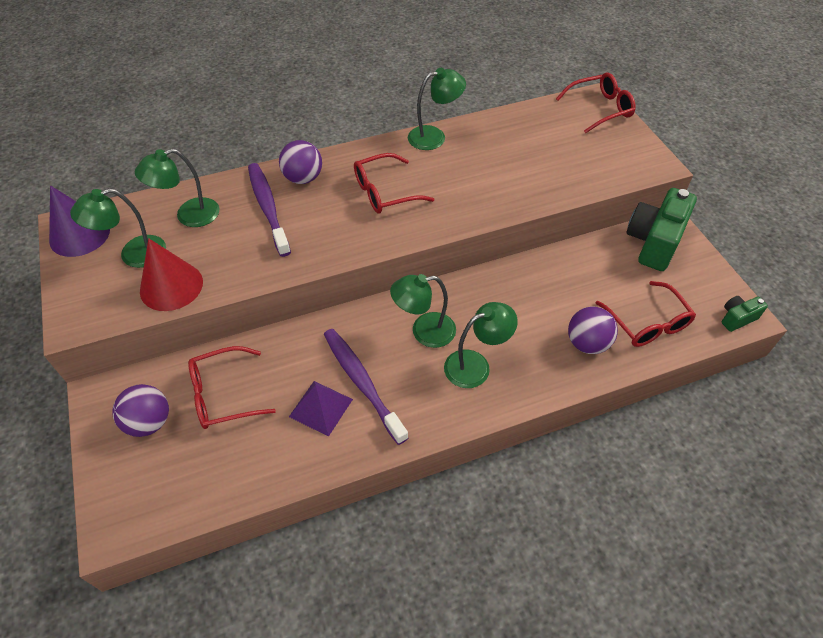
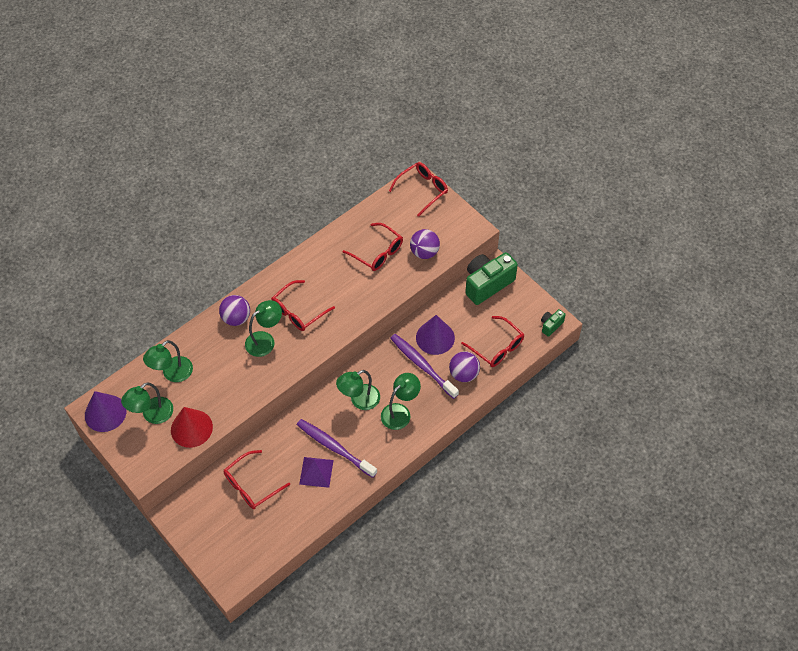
camera: 20 degrees left, 5 degrees up
(149, 422) = (214, 517): purple ball -> purple ball (424, 252)
(268, 208) = (224, 350): purple toothbrush -> purple toothbrush (422, 365)
(434, 136) = (313, 252): green lamp -> green lamp (265, 340)
(517, 157) = (377, 252): none -> red glasses
(560, 285) = (435, 337): none -> purple cone
(653, 242) = (487, 284): green camera -> green camera turned 45 degrees clockwise

